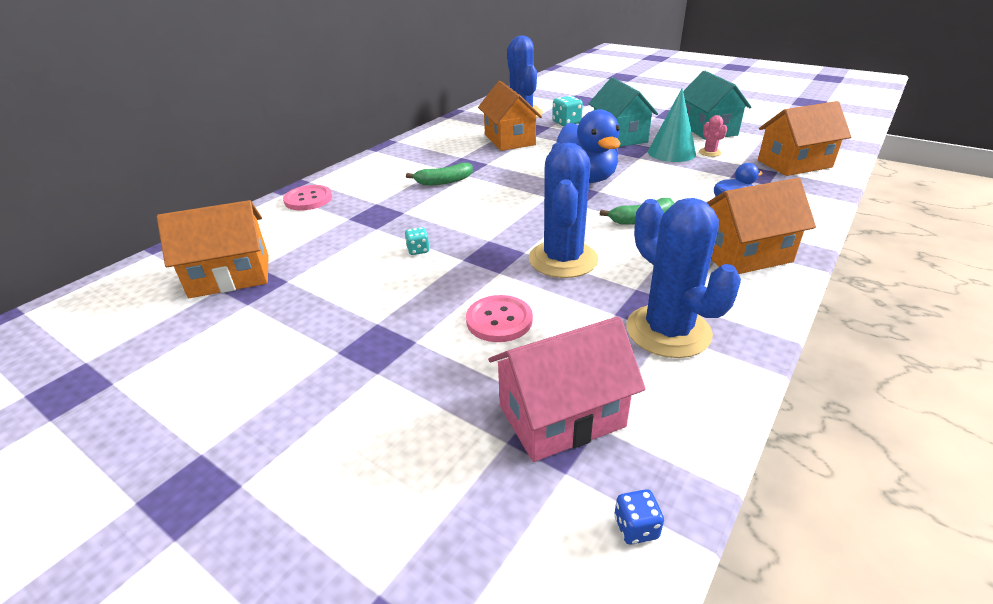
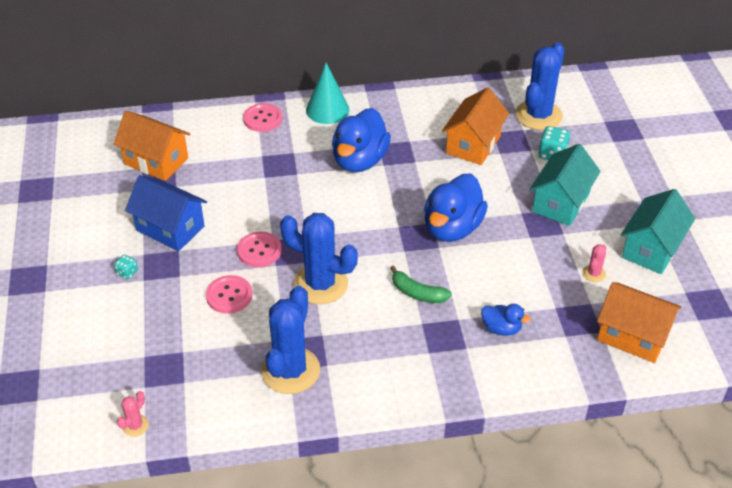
camera: 45 degrees right, 10 degrees up
(336, 313) = (170, 228): none -> blue house
(418, 250) = (261, 214): turquoise dice -> turquoise dice (127, 272)
(444, 181) = (359, 160): green banana -> blue duck
(464, 272) = (259, 250): none -> pink button
(561, 416) = (178, 365): pink house -> none
(563, 259) = (320, 284): blue cactus -> blue cactus turned 60 degrees clockwise
(636, 527) = (135, 426): blue dice -> pink cactus
(671, 152) = (564, 251): turquoise cone -> turquoise cone (327, 109)
(744, 255) = (422, 367): orange house -> none

